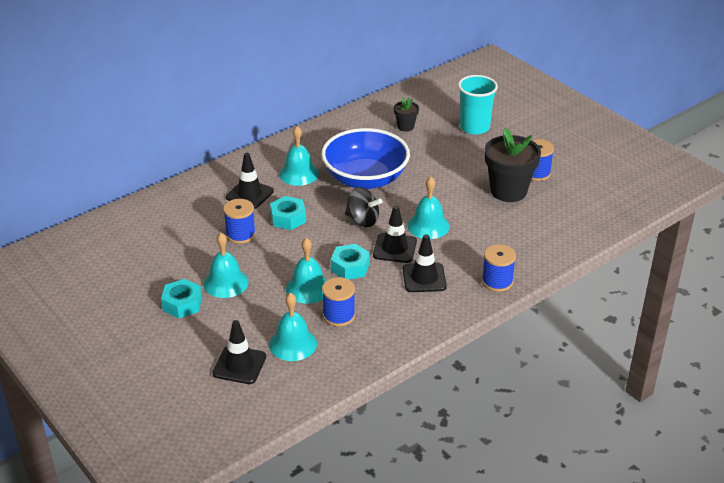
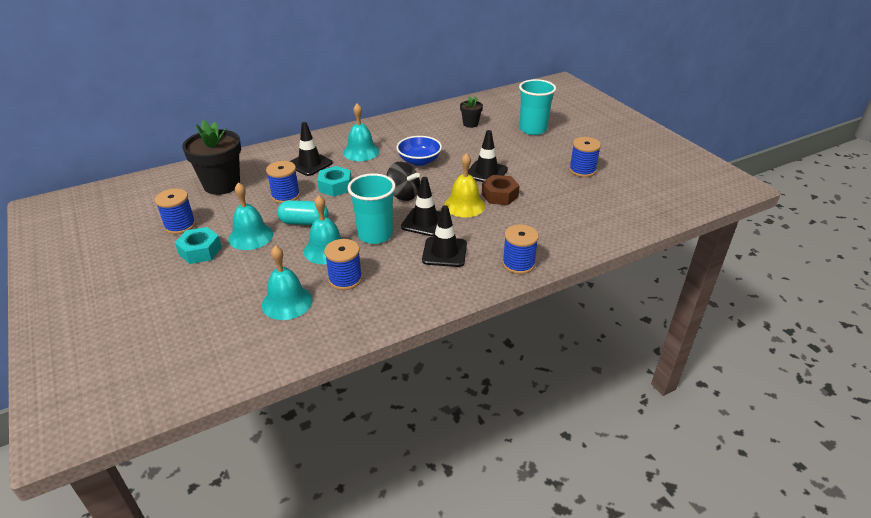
camera: 10 degrees right, 0 degrees up
(146, 279) = (180, 225): none -> blue spool
(239, 365) = (223, 317): black traffic cone -> black traffic cone (486, 172)
(273, 262) = (304, 222): none -> turquoise capsule
(350, 267) = (375, 235): turquoise nut -> turquoise cup
(365, 179) = (419, 161): blue bowl -> blue bowl, size x0.55
(428, 225) = (464, 205): turquoise bell -> yellow bell
(460, 211) = (499, 195): none -> brown nut
(508, 191) = (551, 183): black flower pot -> black flower pot (222, 185)

